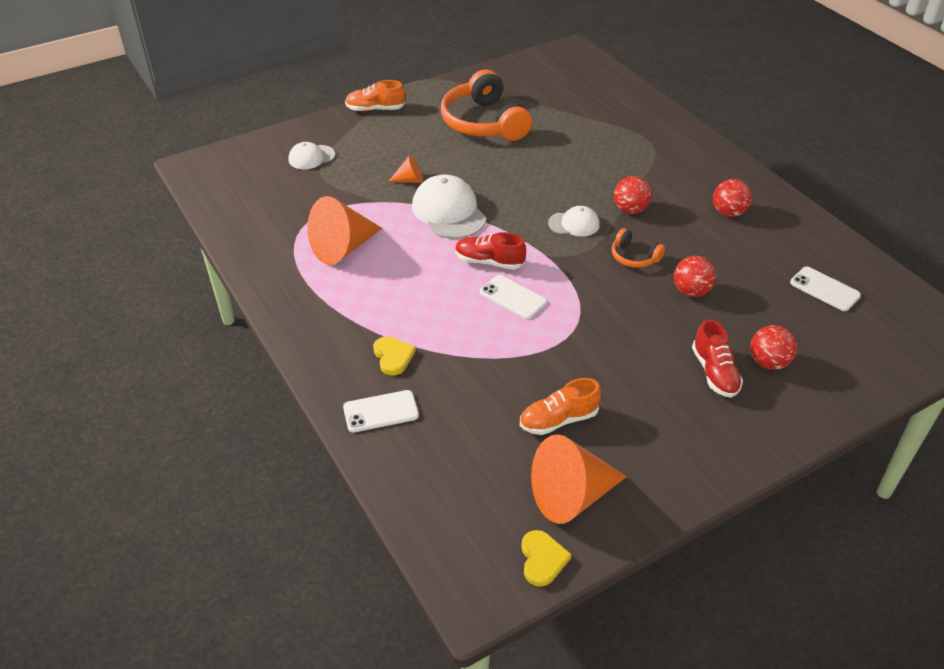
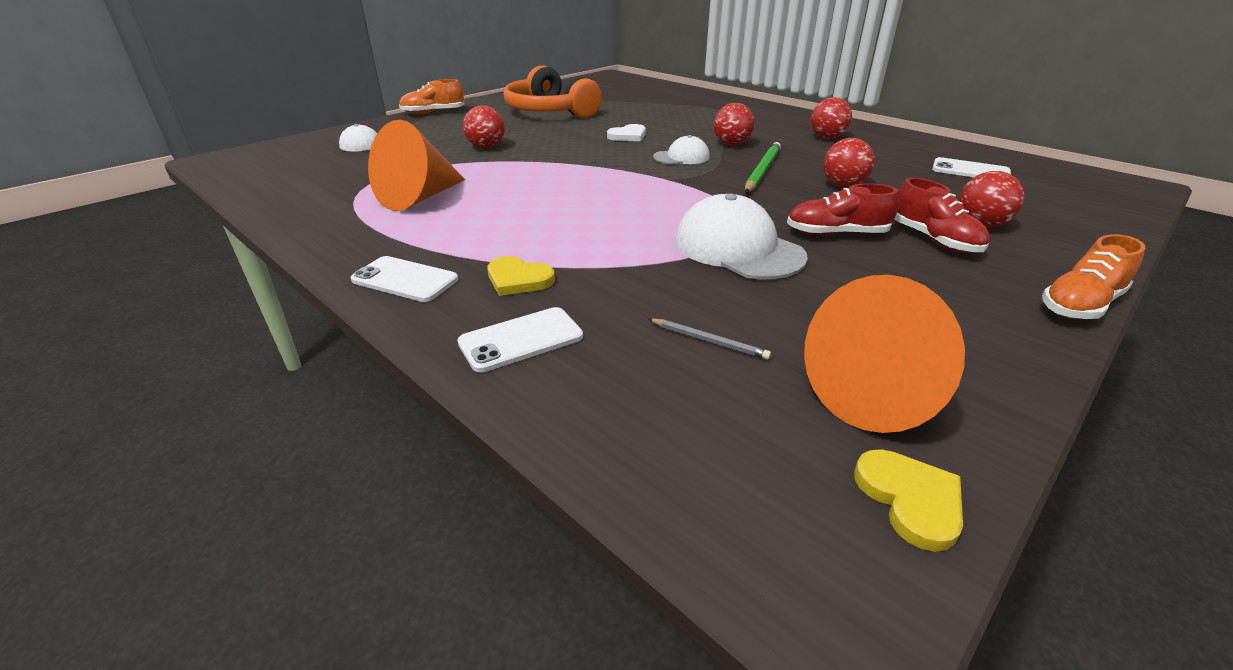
camera: 15 degrees left, 10 degrees down
(393, 357) = (518, 279): yellow heart -> yellow heart turned 150 degrees clockwise
(410, 180) = (486, 147): orange cone -> red ball
(448, 211) = (539, 162): white cap -> white cap (737, 248)
(489, 262) = (605, 189): red shoe -> red shoe (836, 234)
(493, 436) = (709, 341): none -> grey pencil
(513, 297) = (649, 211): white phone -> white phone (405, 280)
(541, 180) = (628, 136): none -> white heart
(558, 420) = (787, 309): orange shoe -> orange shoe (1080, 305)
(634, 257) = (762, 171): orange headphones -> green pencil

